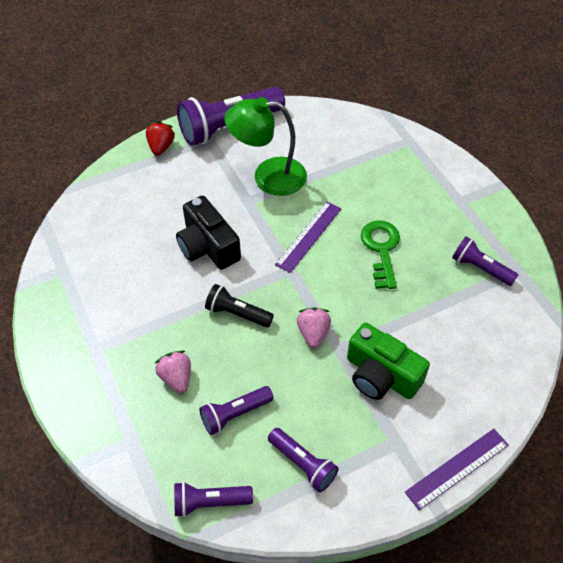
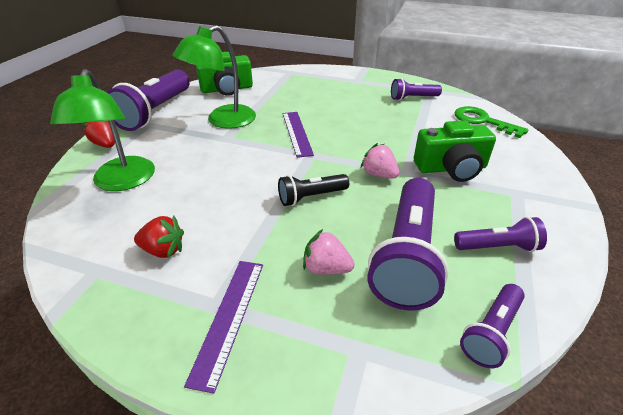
camera: 45 degrees left, 15 degrees down
(106, 283) = (163, 250): none -> red strawberry
(136, 199) = (122, 182): none -> green lamp
(208, 246) = (229, 175): black camera -> none
(234, 414) = (407, 256): purple flashlight -> purple flashlight, size x1.91
(318, 131) = (227, 89): none -> green camera
(381, 249) = (350, 117): green key -> green key (482, 121)
(457, 468) = (563, 181): purple ruler -> purple ruler (229, 318)

